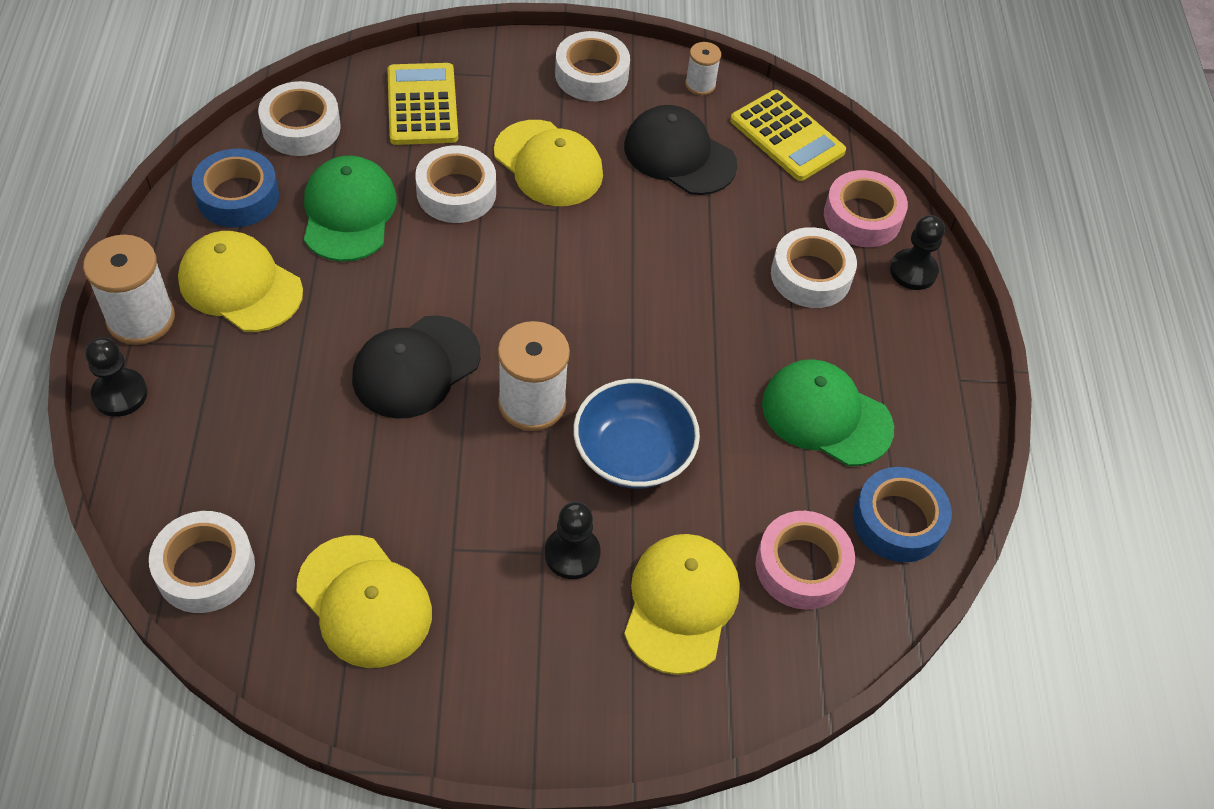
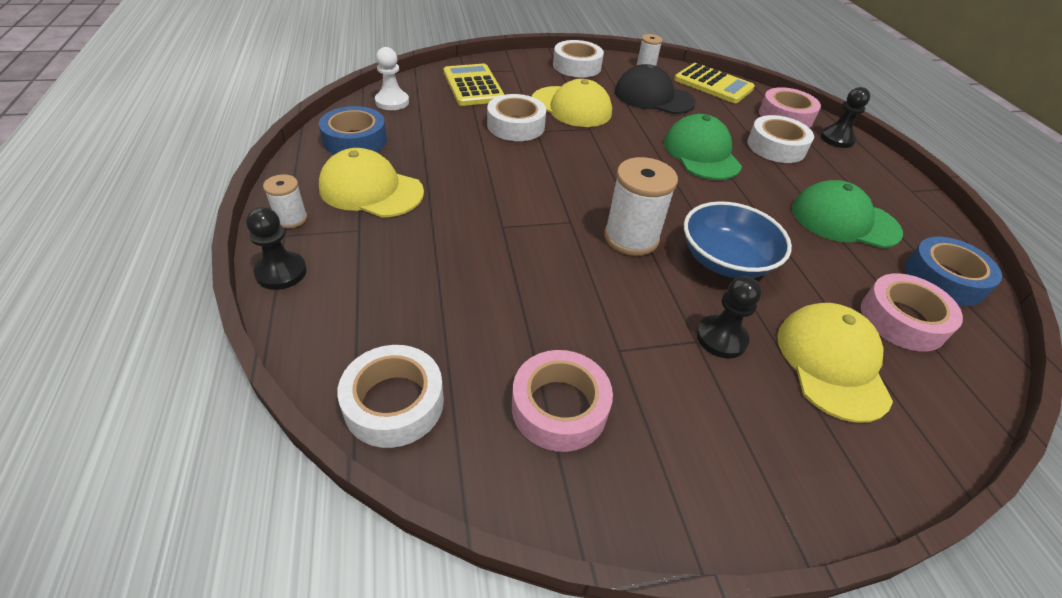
camera: 10 degrees left, 10 degrees down
(141, 319) = (291, 219): white spool -> white spool, size x0.55
(301, 127) = (392, 102): white tape -> white pawn
(348, 212) = (442, 142): green cap -> green cap (701, 153)
(364, 601) = (559, 407): yellow cap -> pink tape
(416, 367) = (530, 225): black cap -> none

